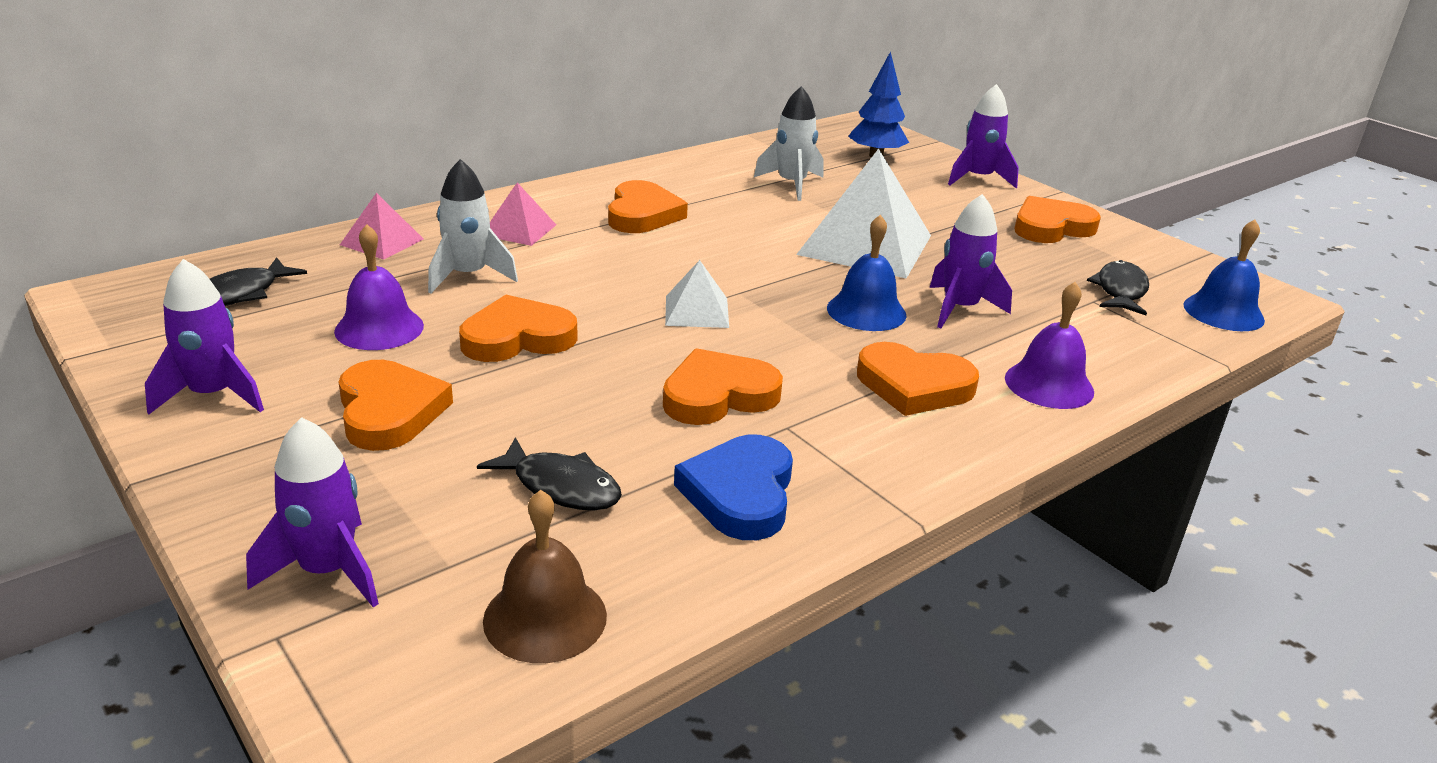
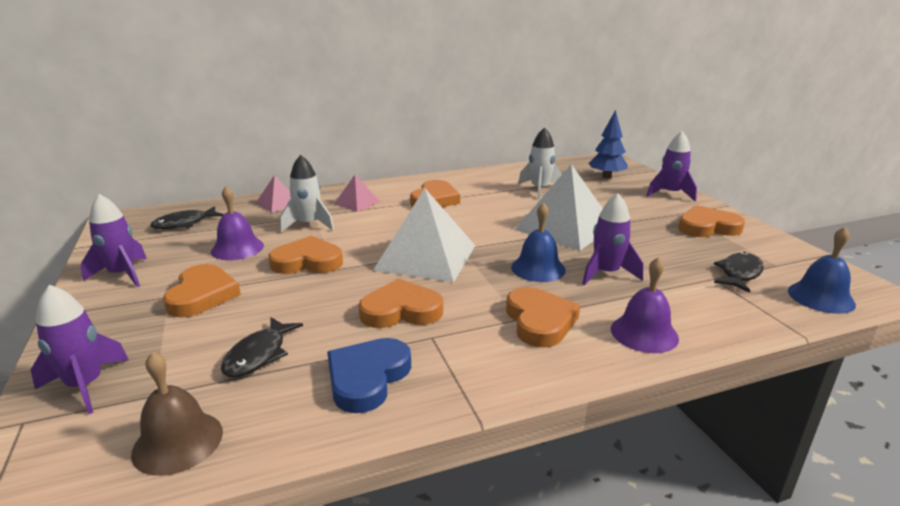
camera: 20 degrees right, 5 degrees down
(561, 487) = (259, 355): black fish -> black fish turned 60 degrees clockwise
(696, 311) = (426, 257): white pyramid -> white pyramid, size x2.01
(914, 386) = (539, 321): orange heart -> orange heart turned 135 degrees counterclockwise

